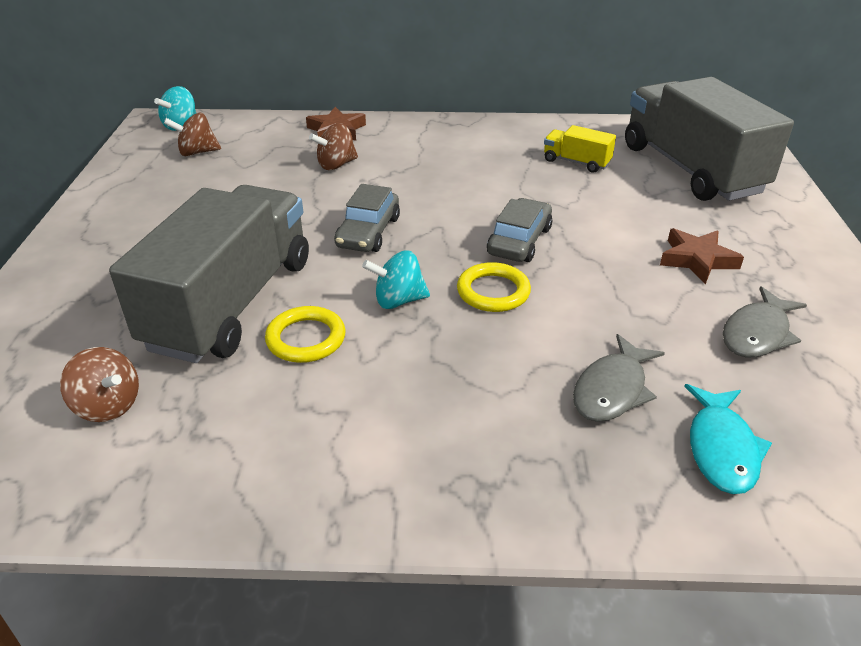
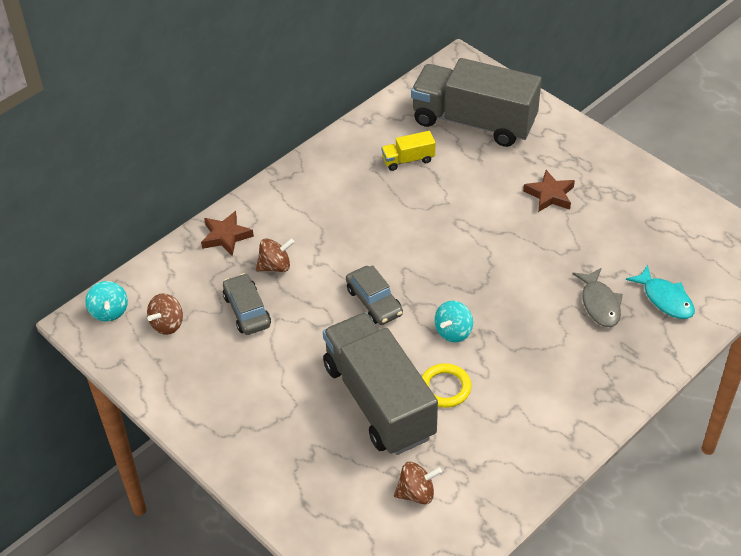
camera: 45 degrees left, 10 degrees up
(336, 165) = (275, 266): brown spinning top -> brown spinning top turned 120 degrees counterclockwise
(493, 292) = (487, 290): yellow ring -> none
(519, 241) = (457, 247): grey car -> grey car (247, 310)
(757, 333) = (619, 224): grey fish -> none

